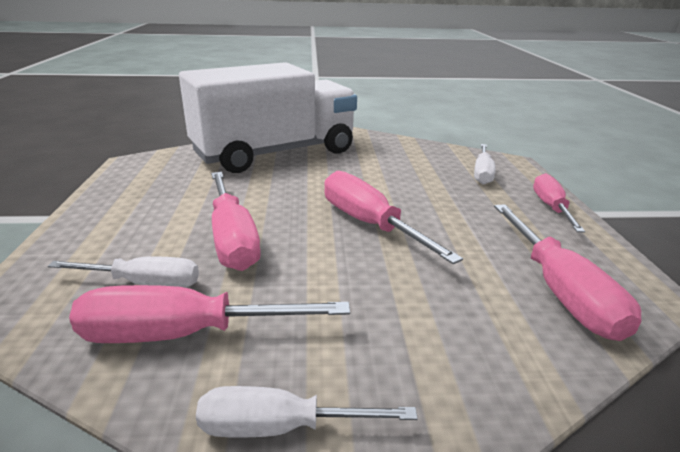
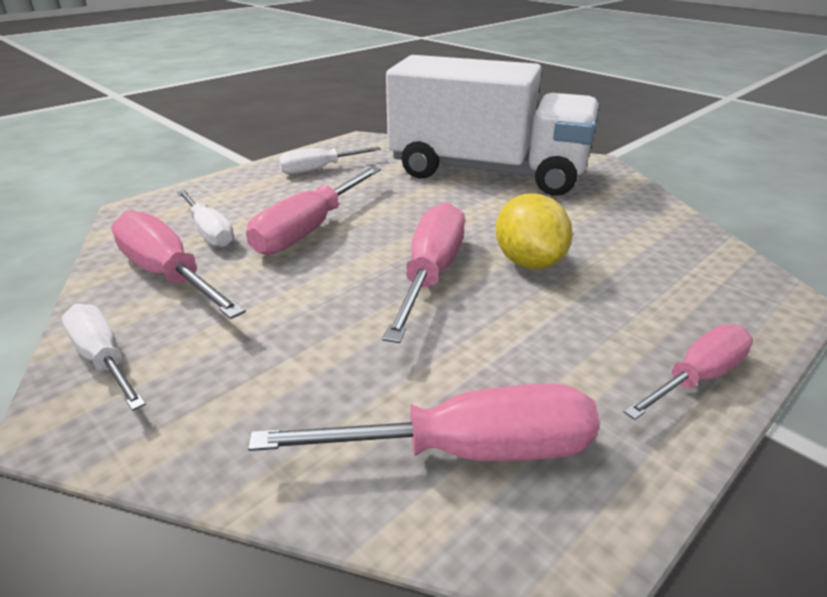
camera: 50 degrees right, 5 degrees up
(400, 193) = (528, 262): none -> yellow lemon
(482, 174) = (691, 291): white screwdriver -> white screwdriver (318, 169)
(561, 292) = (470, 450): pink screwdriver -> pink screwdriver turned 135 degrees counterclockwise

